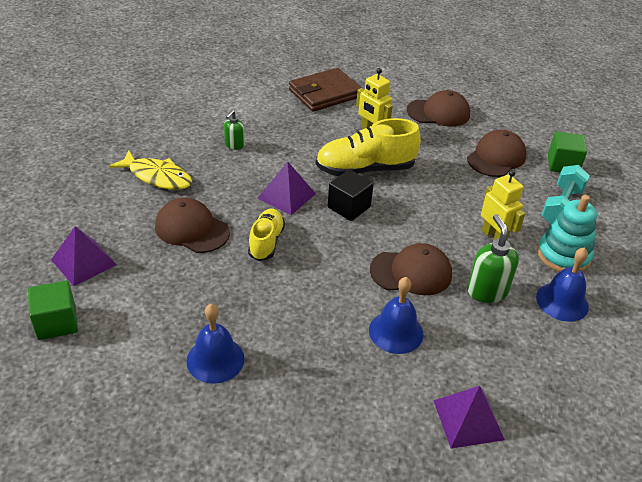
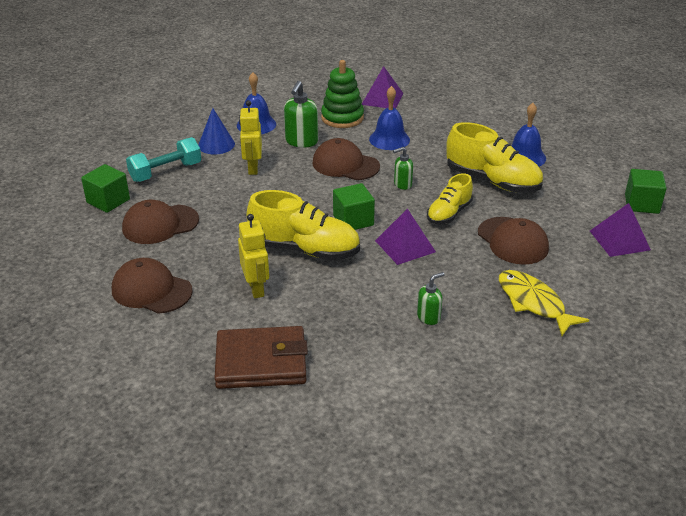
camera: 150 degrees left, 5 degrees down
(240, 301) = (492, 181): none -> yellow shoe
(333, 264) = (402, 184): none -> green soap dispenser
(349, 207) = (353, 220): black cube -> green cube
(482, 352) = (342, 118): none -> green stacking toy
(563, 255) = (216, 144): turquoise stacking toy -> blue cone

